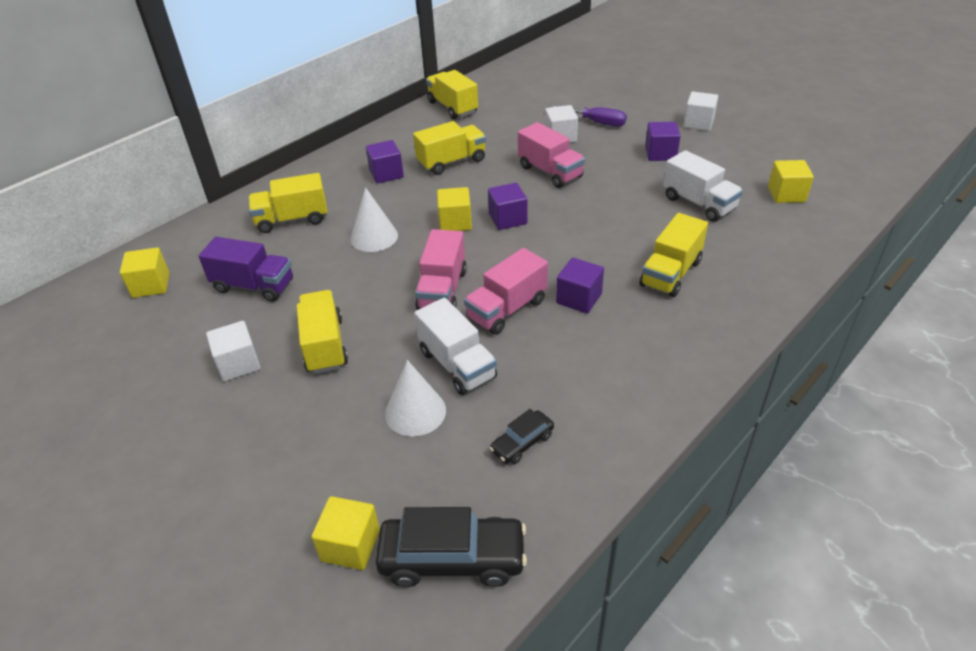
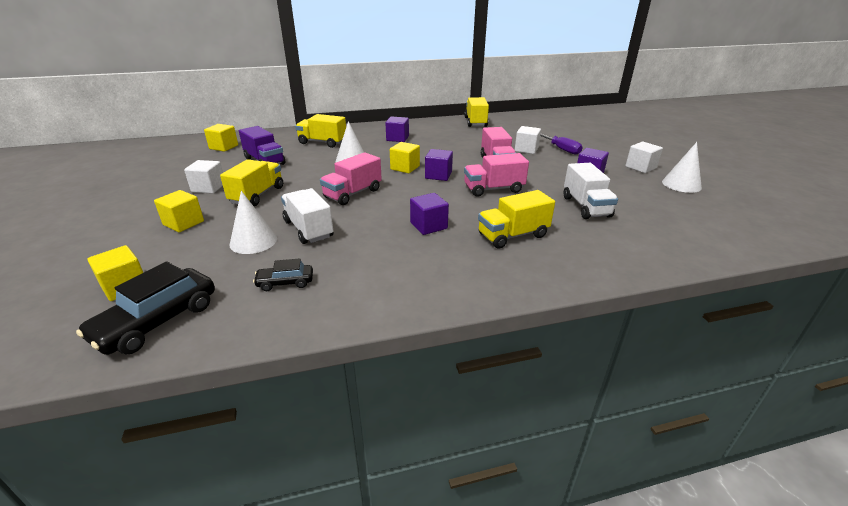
camera: 30 degrees right, 10 degrees down
(451, 162) = (441, 143): yellow truck -> none
(452, 558) = (157, 321): black car -> black car turned 90 degrees clockwise
(457, 365) = (308, 229): white truck -> white truck turned 150 degrees clockwise
(507, 309) = (376, 215): pink truck -> pink truck (493, 189)
(753, 135) = (681, 184): none -> white cone
(786, 194) = (671, 223): yellow cube -> yellow cube (183, 223)

